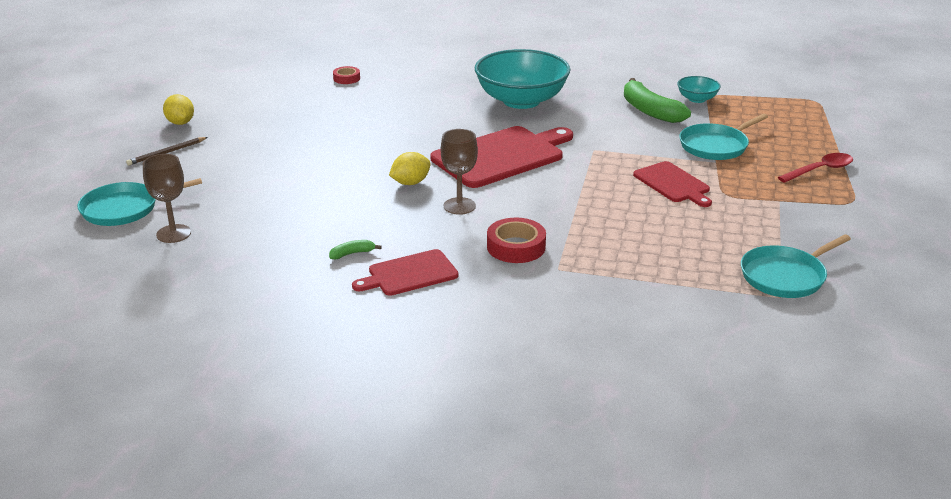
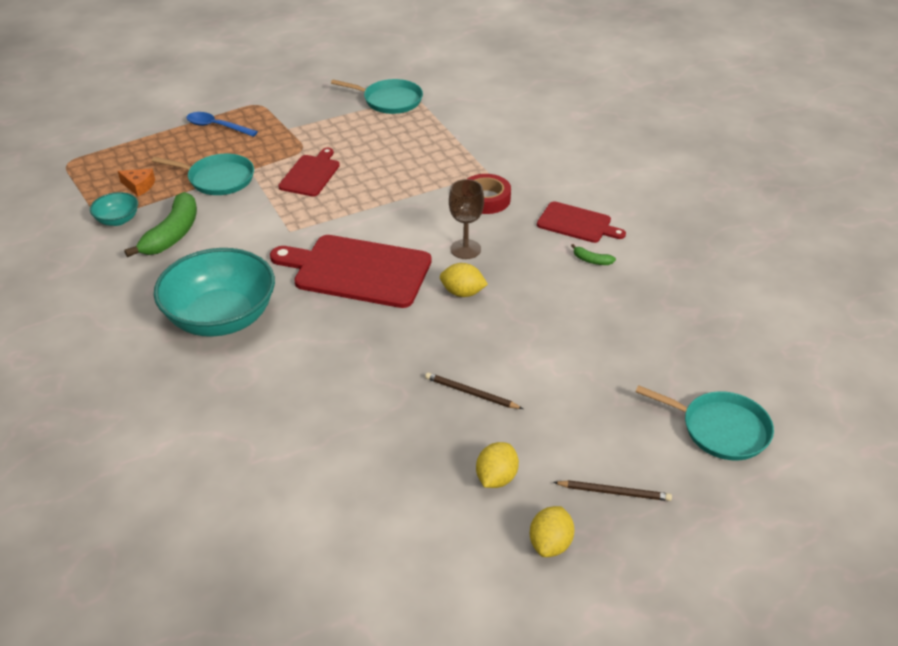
camera: 130 degrees left, 10 degrees up
(173, 234) = (701, 367): brown goblet -> none
(244, 127) = (496, 478): none -> yellow lemon
(315, 146) = (471, 393): none -> brown pencil
(346, 78) = (286, 489): red tape -> none
(742, 116) = (139, 186): none -> orange cheese
(820, 170) = (217, 127): red spoon -> blue spoon

